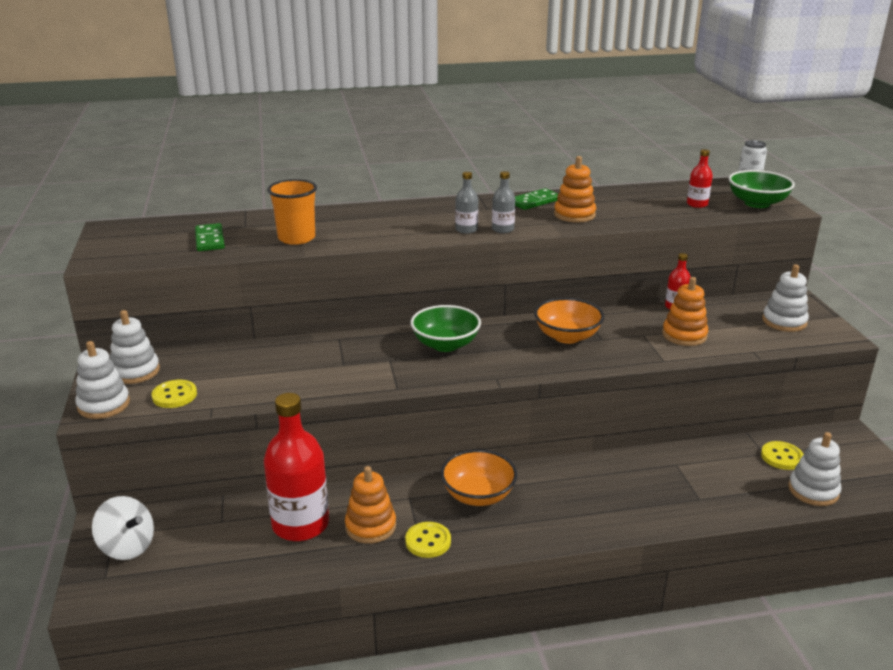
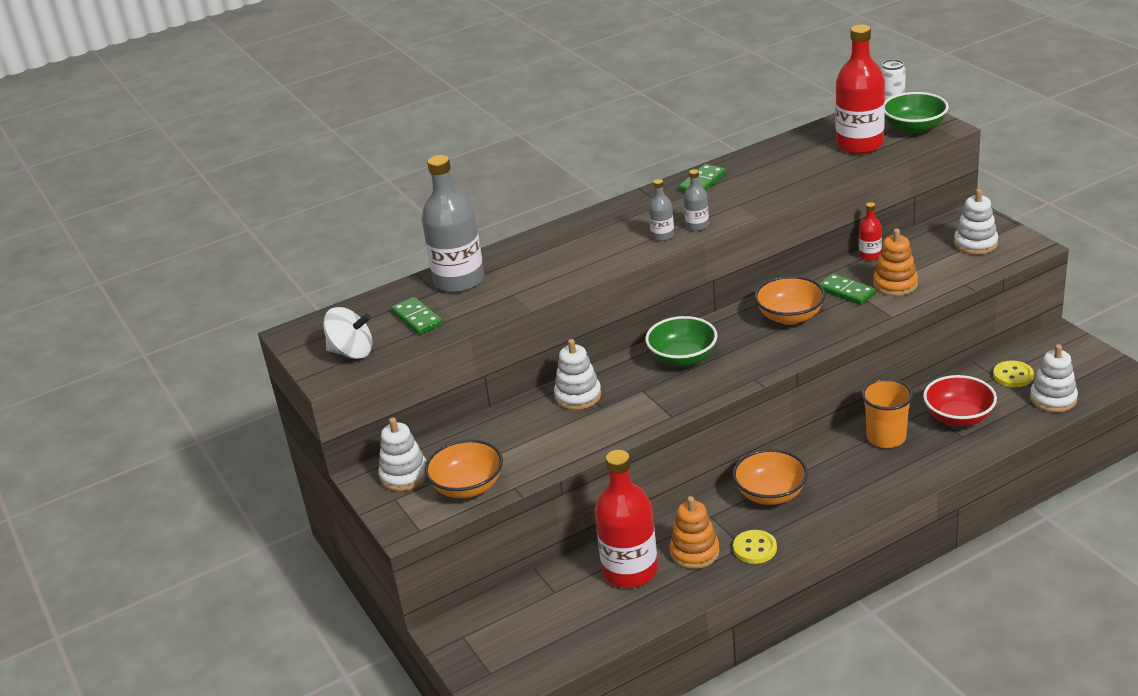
camera: 15 degrees left, 5 degrees up
(104, 405) = (407, 517): white stacking toy -> white stacking toy (578, 396)
(127, 547) = (486, 642): white spinning top -> white spinning top (352, 352)
(174, 395) = (468, 487): yellow button -> orange bowl
(271, 223) = (459, 280): none -> grey bottle
(296, 238) = (503, 292): orange cup -> orange cup (886, 437)
(574, 215) = (752, 189): orange stacking toy -> none
(634, 330) = (846, 292): none -> green domino
(697, 204) = (859, 144): red bottle -> red bottle, size x2.15
(704, 480) = (958, 417): none -> red bowl

